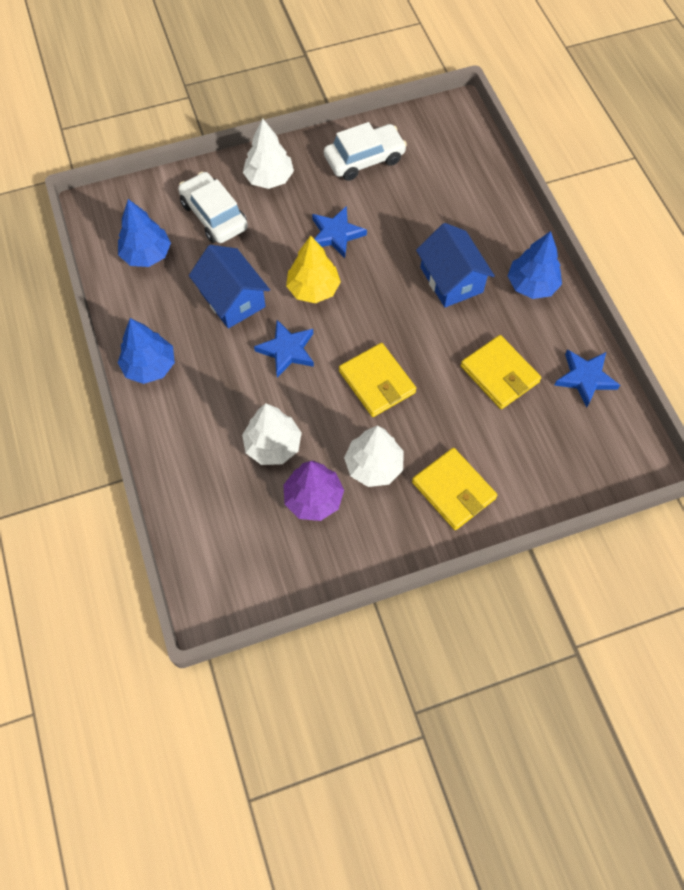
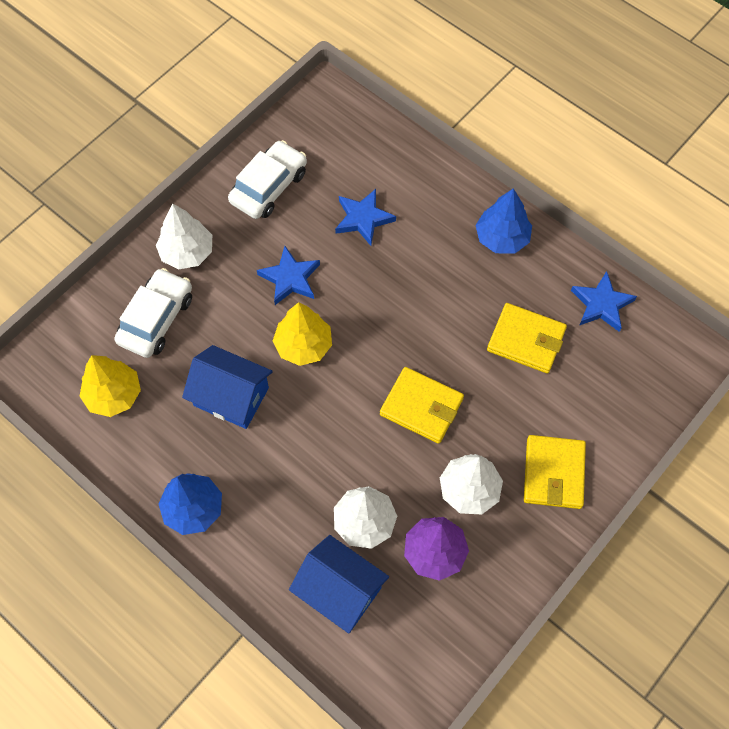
camera: 30 degrees left, 0 degrees up
(147, 254) = (113, 395): blue tree -> yellow tree
(214, 215) = (156, 319): white car -> white car turned 90 degrees clockwise
(287, 350) = (318, 420): blue star -> blue star (363, 218)
(451, 280) = (427, 270): blue house -> blue house (339, 590)
(453, 490) = (553, 473): yellow wallet -> yellow wallet turned 75 degrees clockwise

